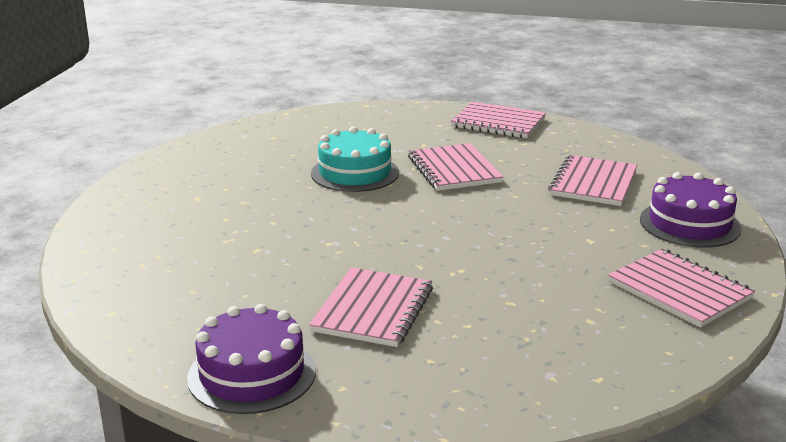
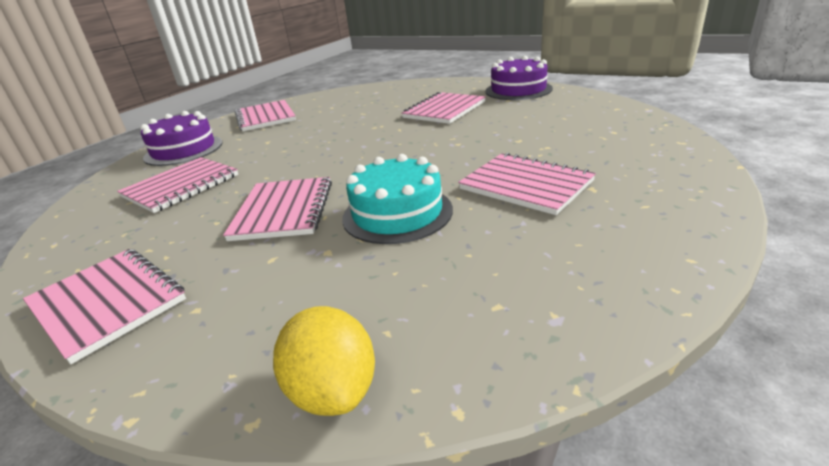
camera: 160 degrees left, 5 degrees up
(252, 198) = (526, 185): none -> pink notebook
(339, 112) = (333, 390): none -> yellow lemon

